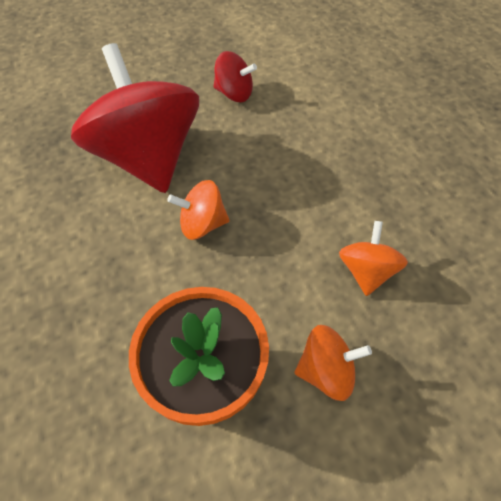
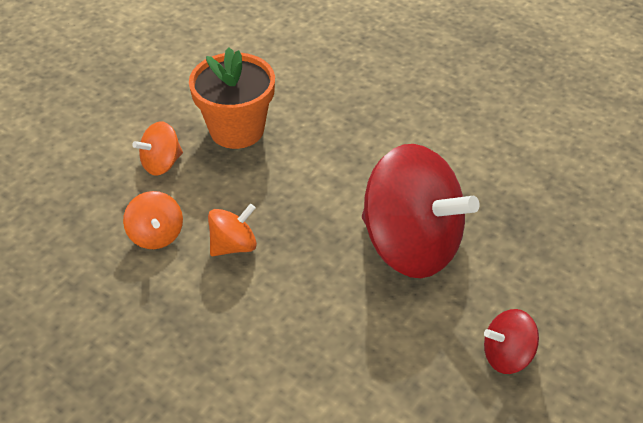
camera: 150 degrees right, 10 degrees down
(202, 224) = (313, 212): orange spinning top -> orange spinning top (233, 245)
(234, 93) = (390, 360): red spinning top -> red spinning top (507, 355)

